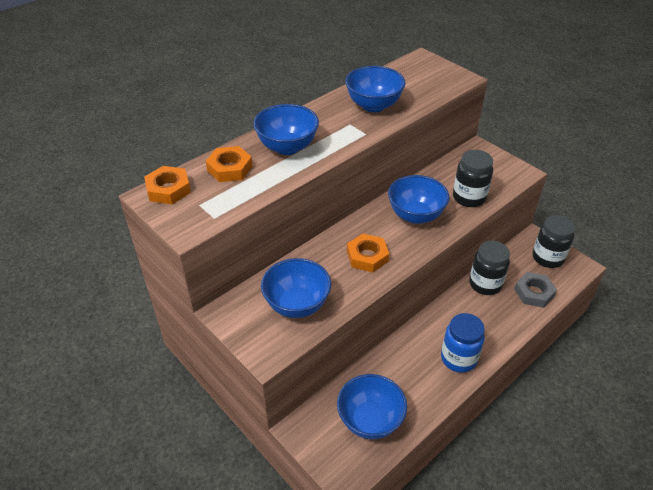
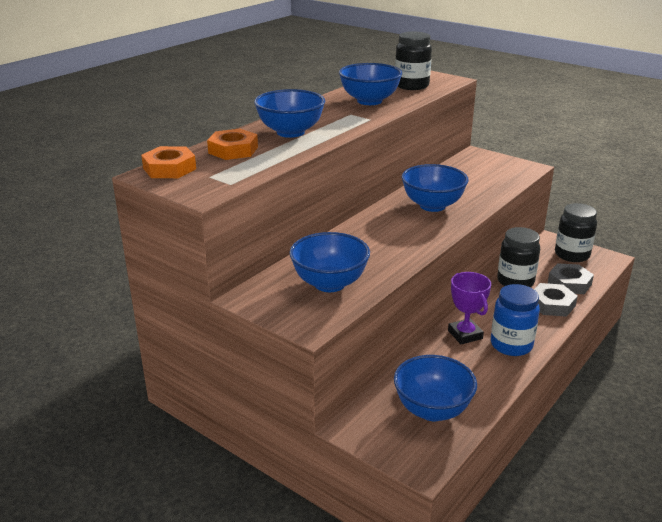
camera: 10 degrees left, 15 degrees down
(367, 256) = (393, 240): orange nut -> none
(421, 340) = (465, 334): none -> purple trophy
(469, 197) = (482, 189): black jar -> black jar (411, 86)
(510, 316) = (552, 304): none -> grey nut

